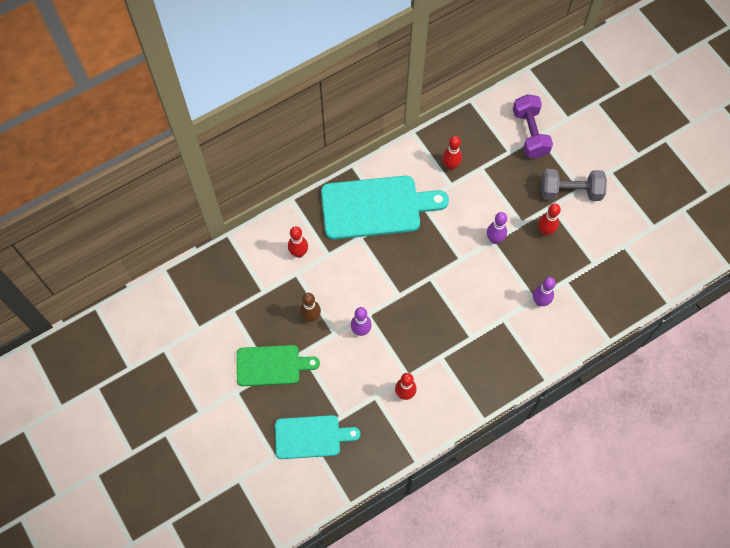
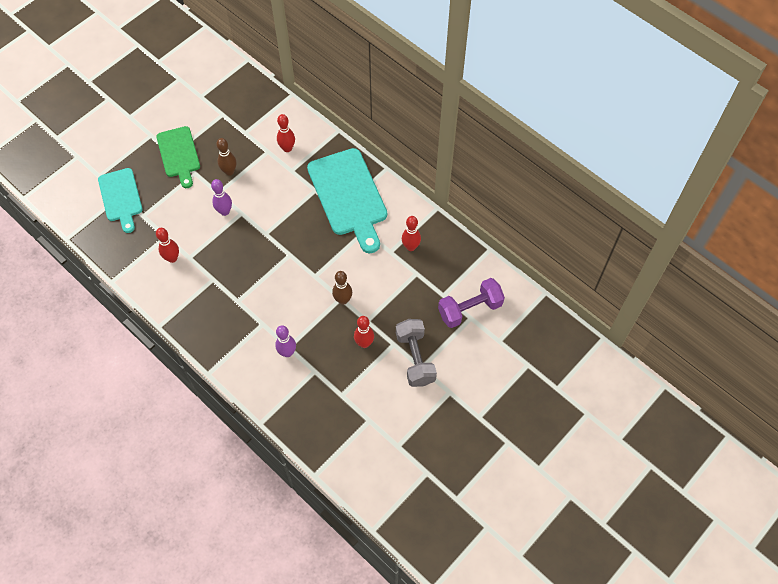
camera: 75 degrees right, 5 degrees down
(494, 239) = (343, 300): purple bowling pin -> brown bowling pin

